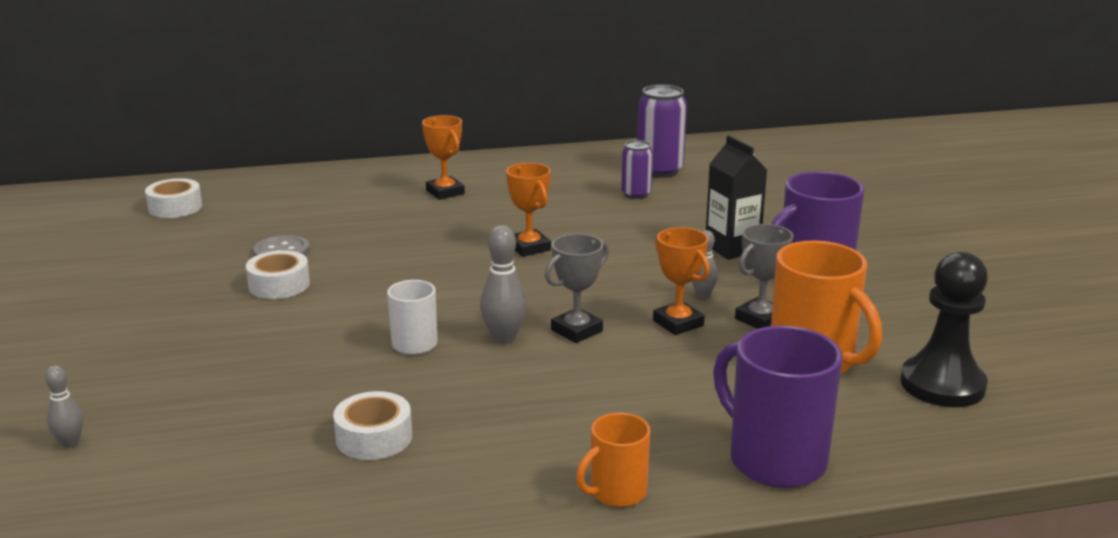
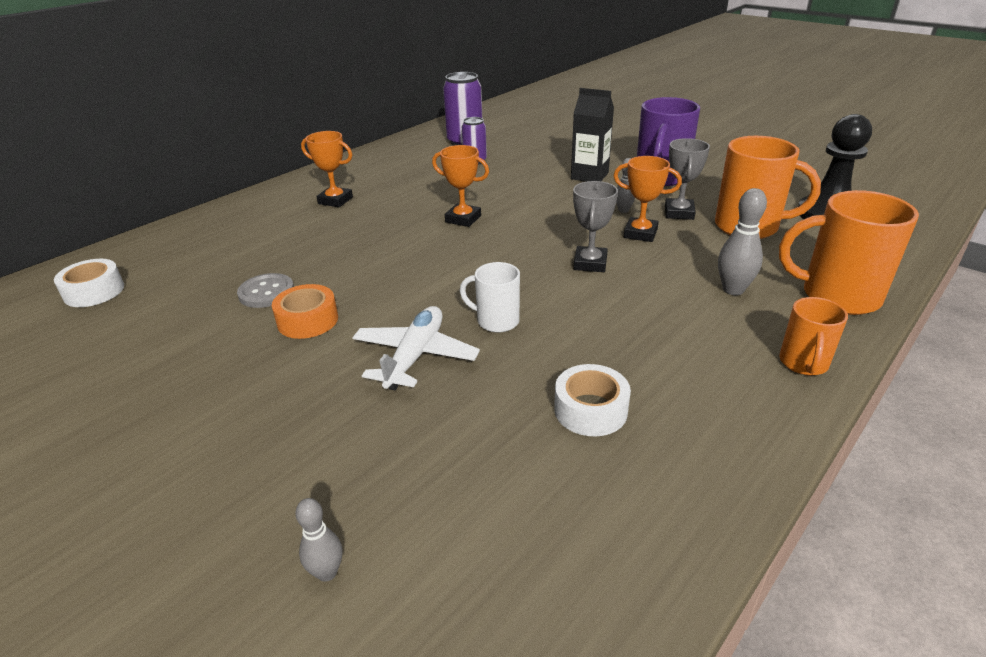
camera: 35 degrees left, 10 degrees up
(279, 285) = (308, 320): white tape -> orange tape
(312, 343) = (415, 356): none -> white plane
(504, 338) = (553, 289): grey bowling pin -> grey bowling pin (733, 290)
(774, 460) = (837, 296): purple mug -> orange mug

